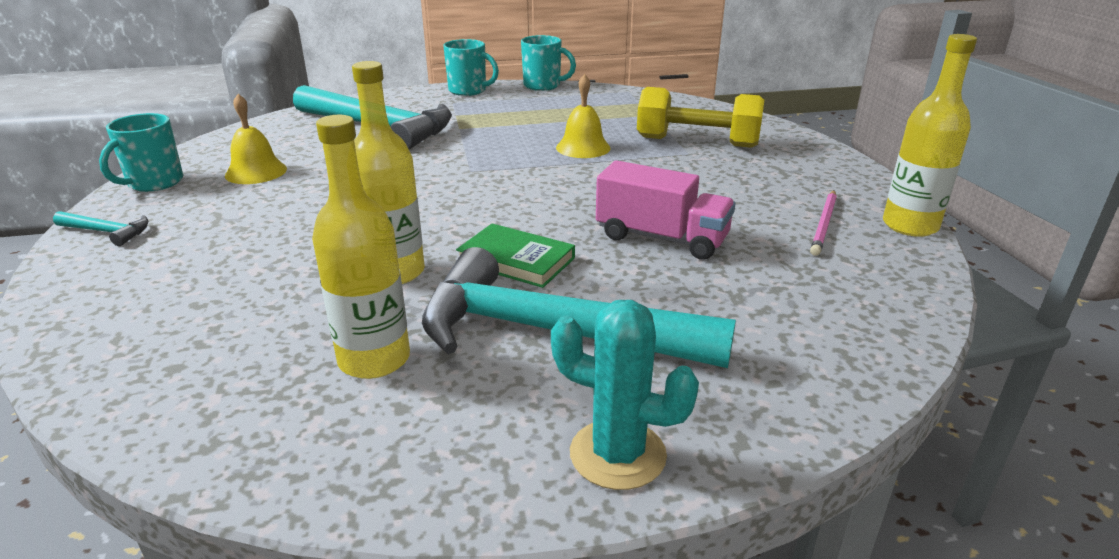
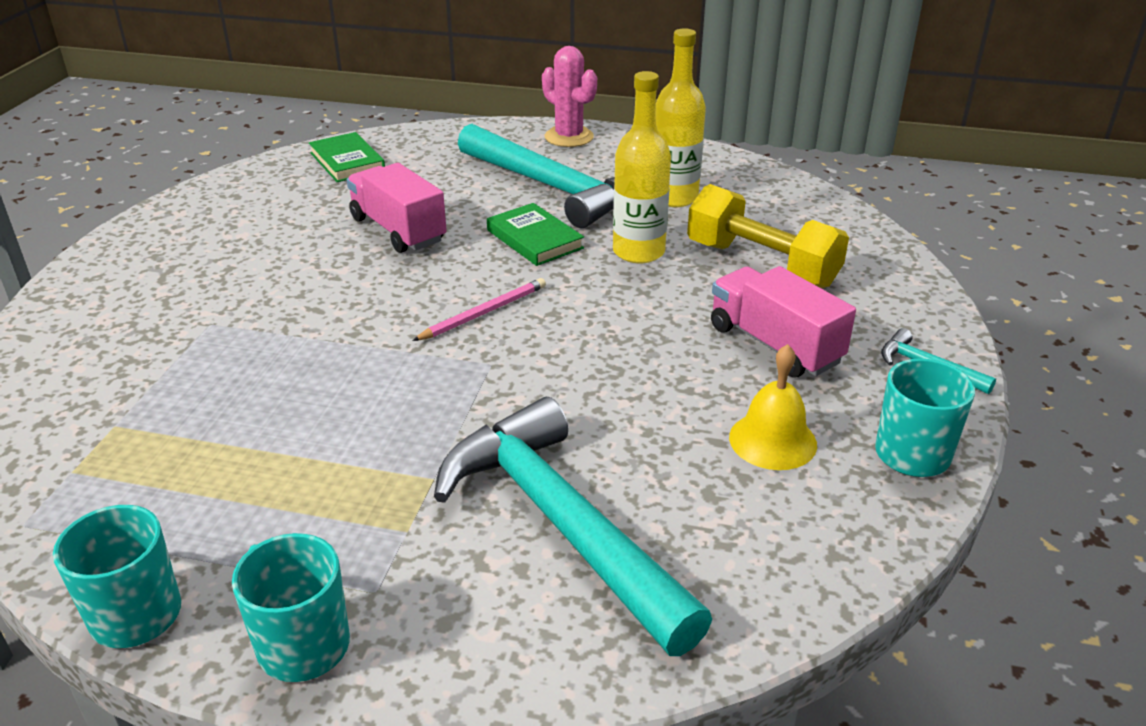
camera: 155 degrees left, 5 degrees up
(246, 221) = (774, 345): none -> pink truck
(583, 147) = (313, 371): yellow bell -> none
(617, 454) = (569, 137): turquoise cactus -> pink cactus
(697, 142) = (166, 341): yellow dumbbell -> yellow dumbbell (761, 264)
(824, 224) = (253, 210): pink pencil -> pink pencil (484, 313)
(852, 303) = (347, 162): none -> green book
(910, 226) = (194, 194): yellow bottle -> none

